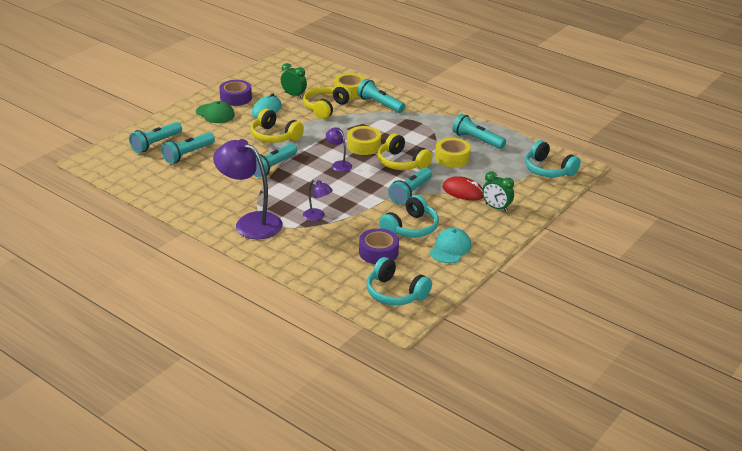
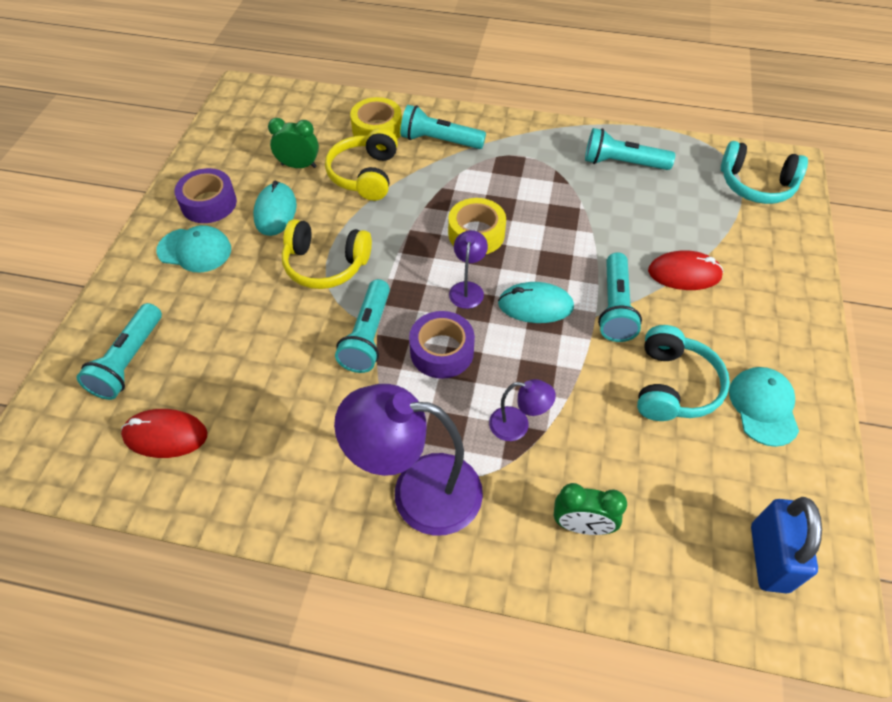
camera: 25 degrees left, 20 degrees up
(154, 172) = (165, 435): none -> red mouse
(188, 154) = (203, 364): turquoise flashlight -> none
(215, 114) = (195, 250): green cap -> turquoise cap
(339, 164) = (467, 289): purple lamp -> purple lamp turned 75 degrees clockwise
(368, 180) = (535, 305): none -> turquoise mouse
(378, 252) = (670, 468): purple tape -> purple tape (442, 351)
(395, 293) = (769, 558): turquoise headphones -> blue padlock
(401, 163) = (556, 248): yellow headphones -> none
(452, 158) = (617, 211): yellow tape -> none
(496, 208) = (753, 289): green clock -> green clock (582, 526)

